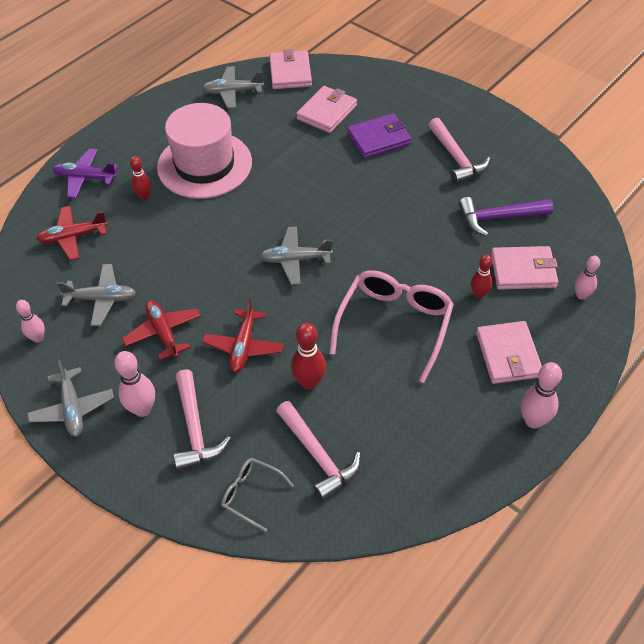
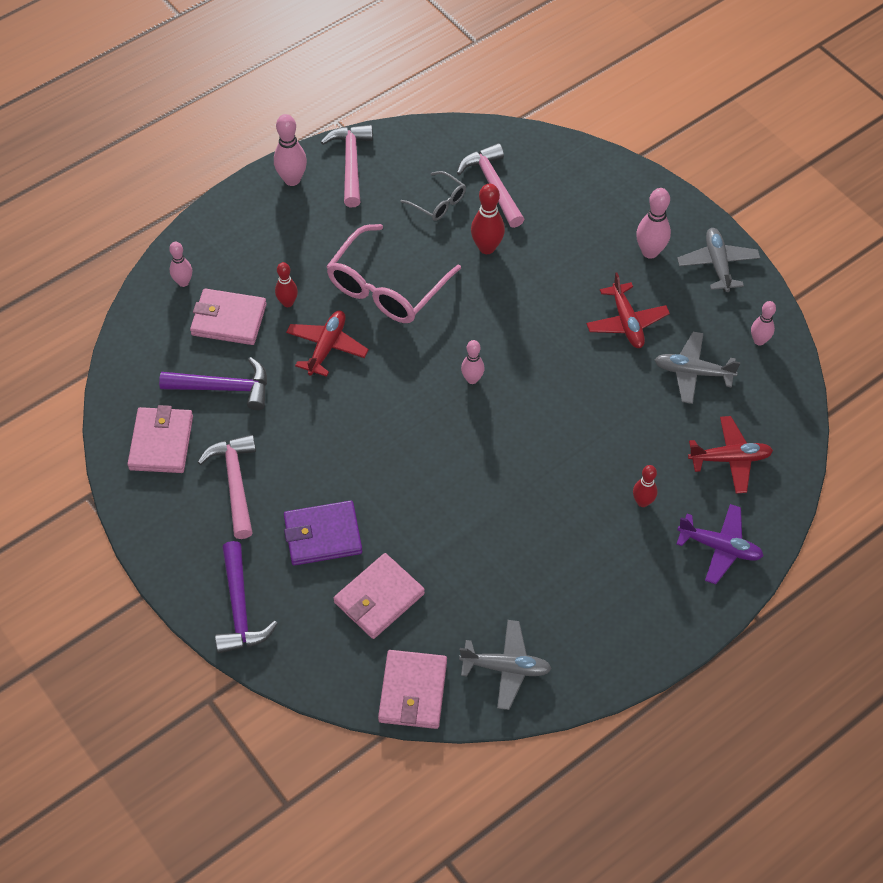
camera: 170 degrees left, 5 degrees up
(195, 429) = (601, 226): pink hammer -> pink hammer (351, 163)
(204, 165) = (561, 538): pink hat -> none
(243, 346) = (545, 293): red plane -> red plane (327, 347)
(251, 494) = (557, 167): grey glasses -> grey glasses (438, 202)
(295, 260) = (472, 379): grey plane -> pink bowling pin
(418, 93) = (240, 608): none -> purple hammer
(508, 355) = (287, 238): pink wallet -> pink wallet (161, 442)

